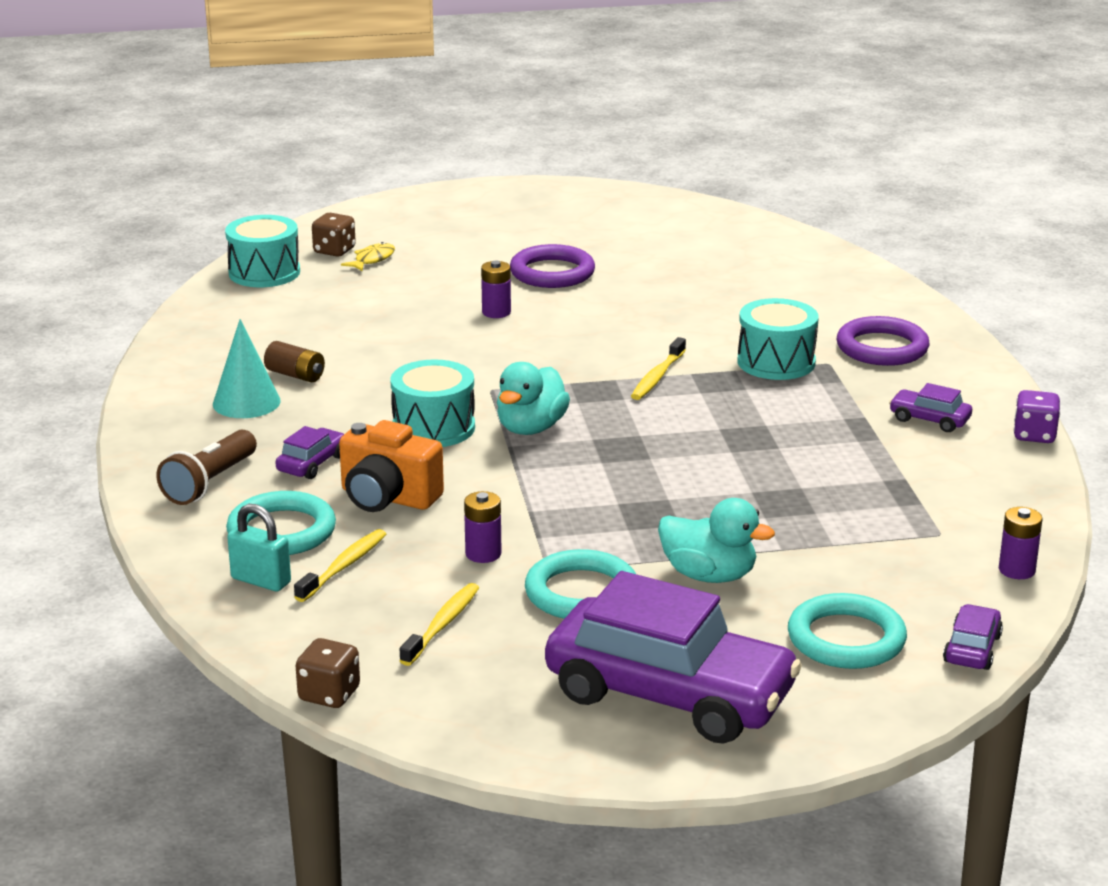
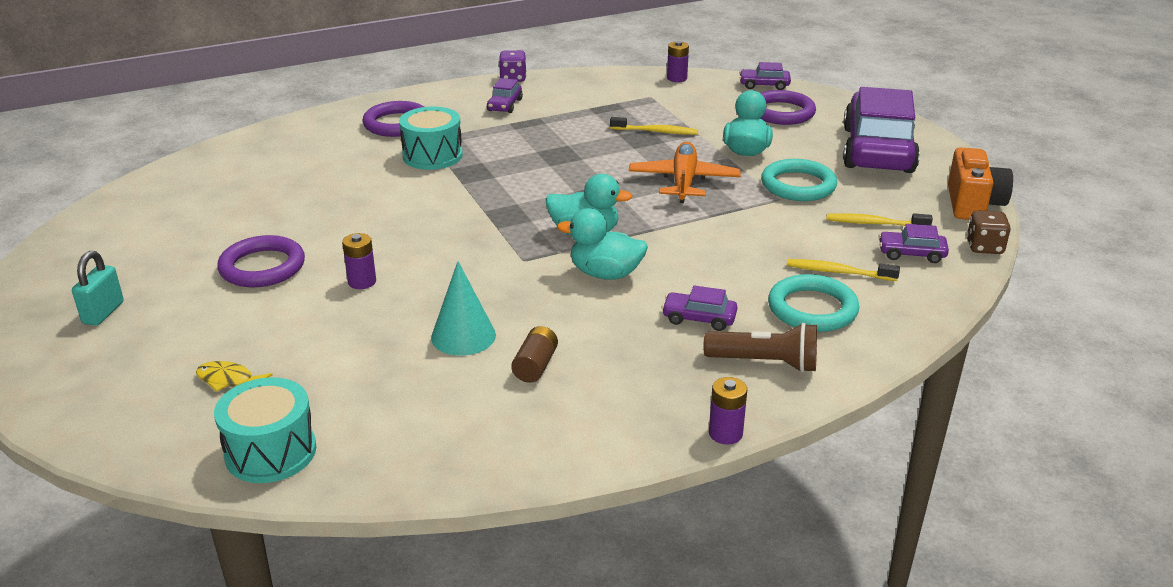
camera: 105 degrees left, 5 degrees up
(246, 402) = (605, 381): turquoise cone -> turquoise cone (463, 336)
(261, 581) = (885, 302): turquoise padlock -> turquoise padlock (103, 313)
(334, 251) = (200, 413): brown dice -> none
(350, 630) = (911, 254): none -> purple car
(387, 498) = (730, 273): orange camera -> orange camera (973, 204)
(433, 427) = (605, 274): turquoise drum -> turquoise duck
(483, 554) = (779, 223): purple battery -> purple battery (725, 433)
(632, 510) = (683, 181): none -> orange plane
(657, 376) = (473, 195): yellow toothbrush -> yellow toothbrush (655, 131)
(846, 639) = (781, 112): turquoise ring -> purple ring

